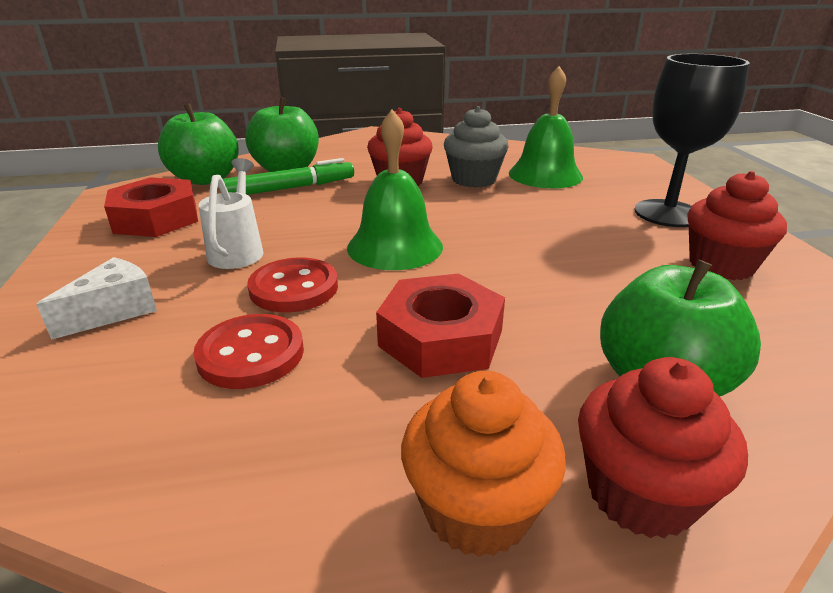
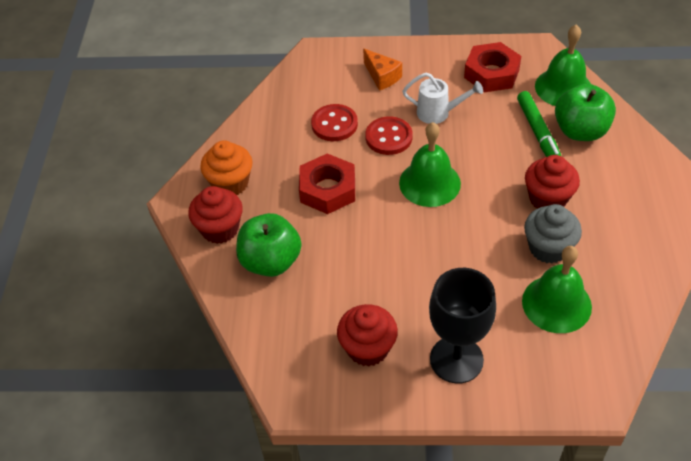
camera: 105 degrees right, 20 degrees up
(114, 311) = (382, 76): white cheese -> orange cheese
(205, 179) = (563, 87): green apple -> green bell

